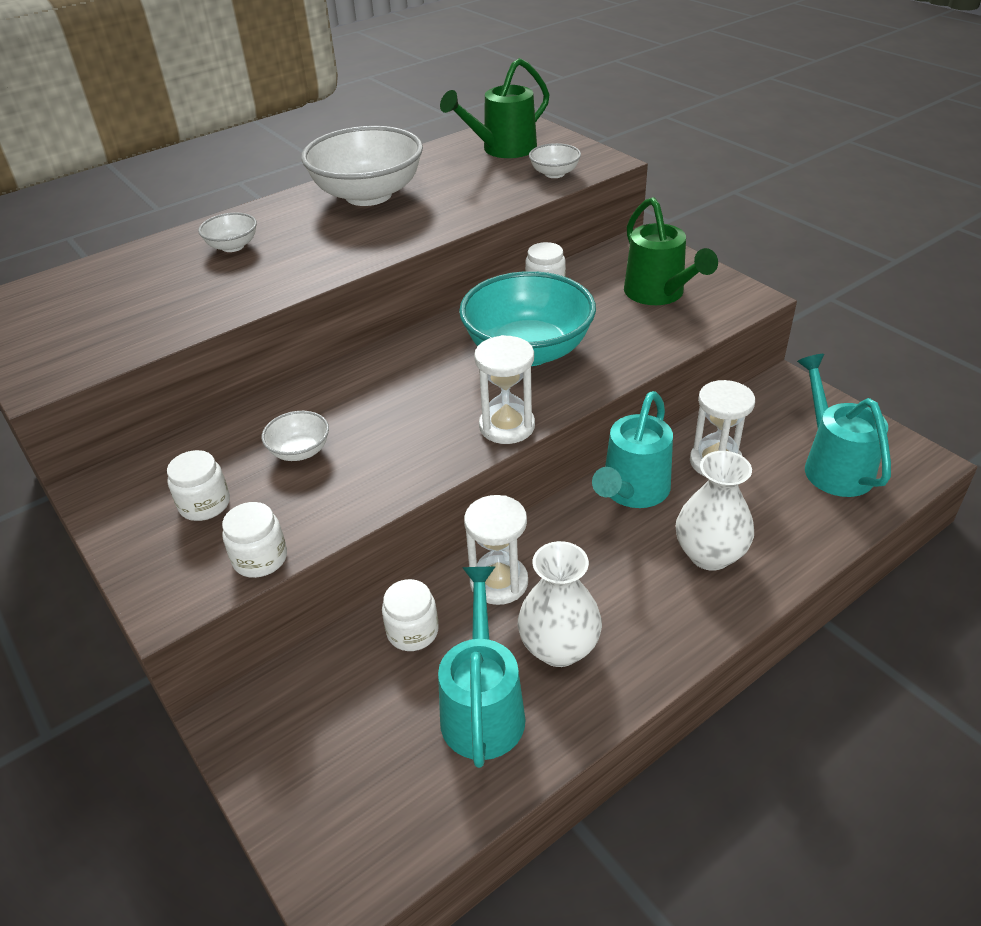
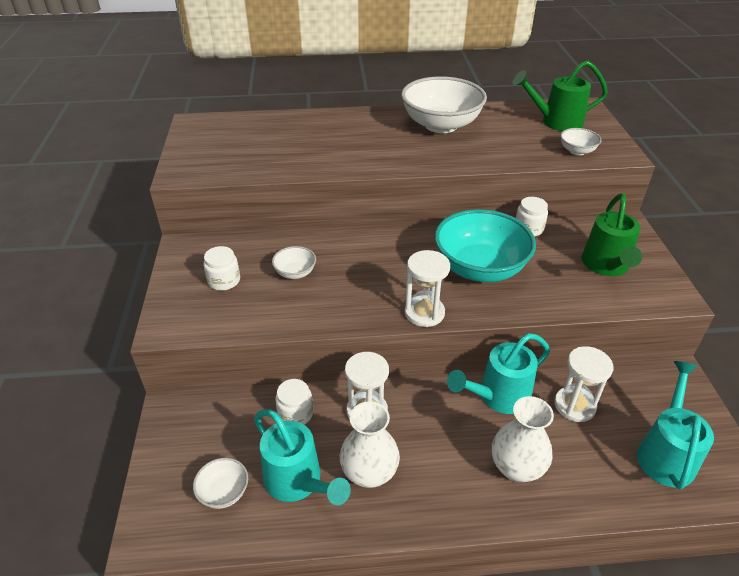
camera: 30 degrees right, 0 degrees up
(233, 246) = (336, 131): white bowl -> white bowl (224, 492)
(260, 558) = (225, 326): white jar -> none
(483, 706) = (298, 482): turquoise watering can -> turquoise watering can turned 105 degrees clockwise

